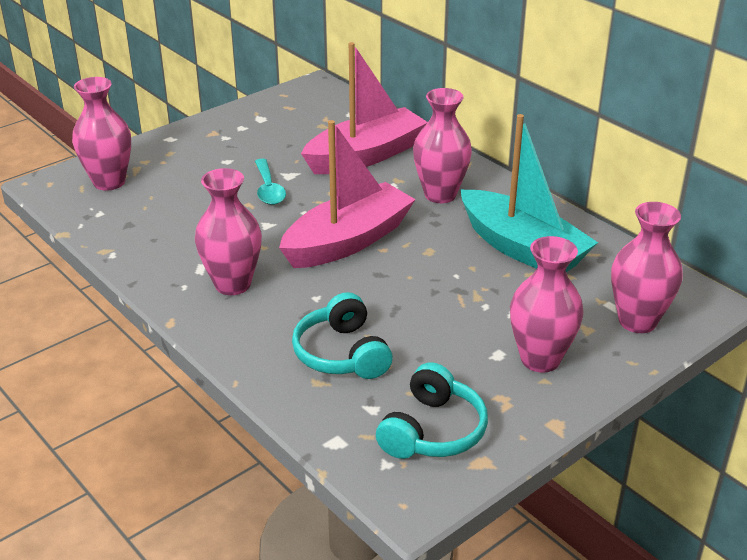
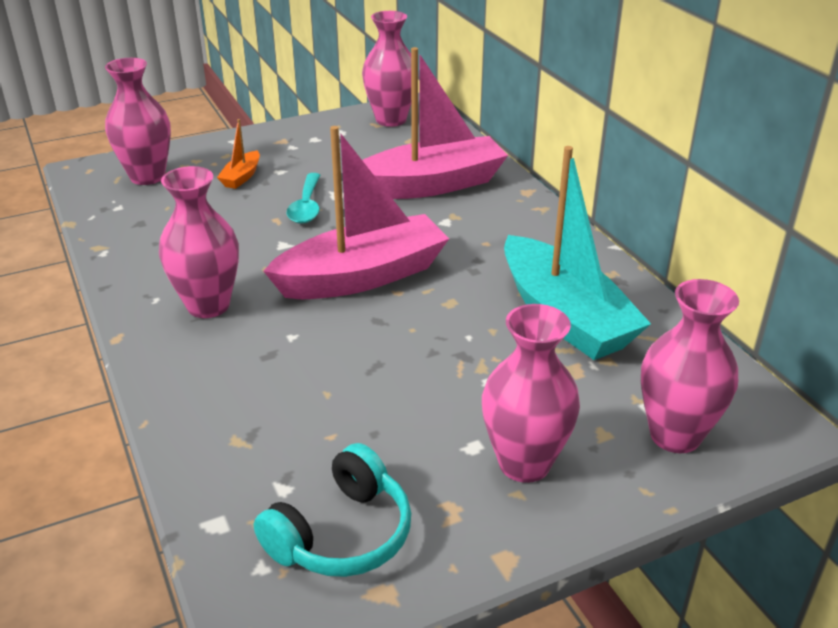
camera: 15 degrees right, 0 degrees up
(196, 171) = (241, 177): none -> orange boat
(342, 354) = (284, 410): turquoise headphones -> none
(440, 194) = (495, 239): pink vase -> pink vase (391, 120)

